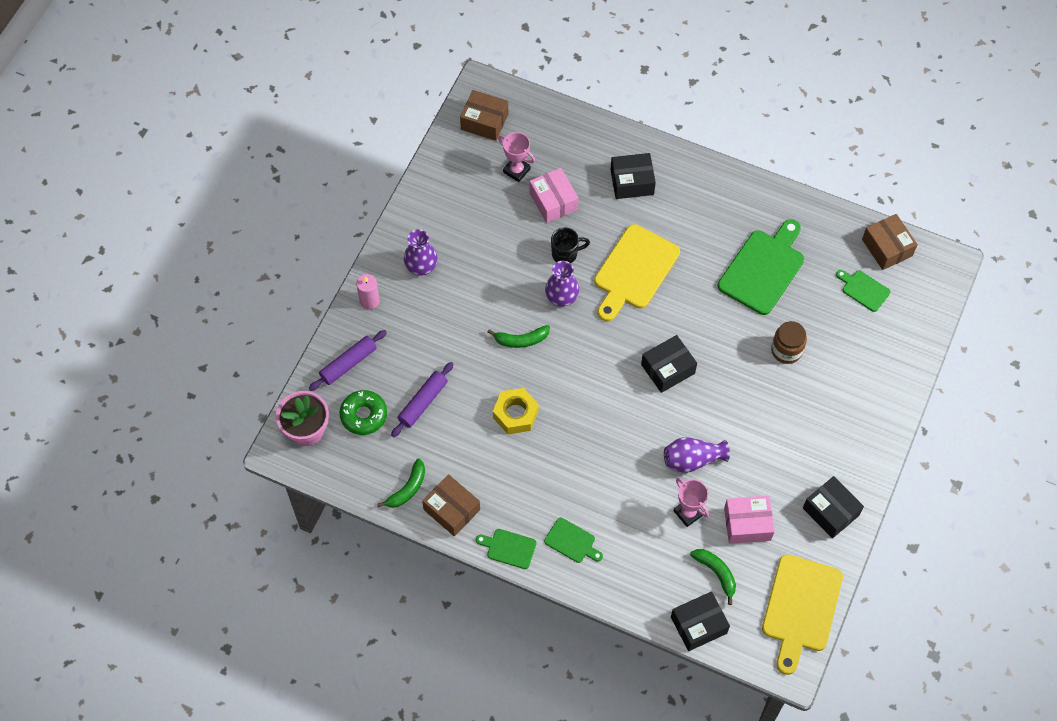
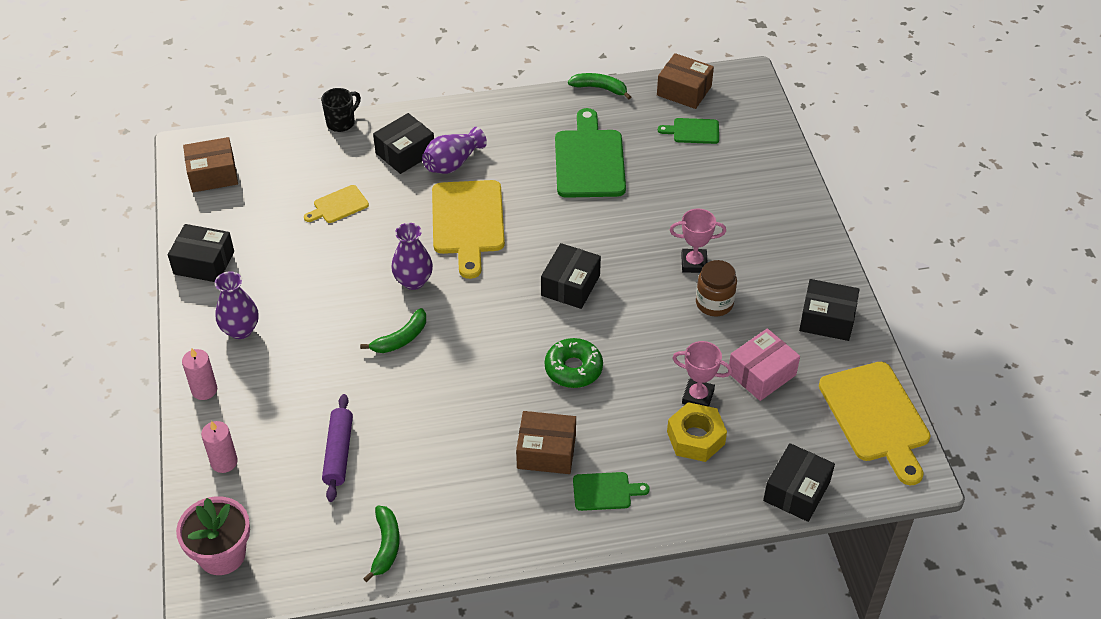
camera: 35 degrees left, 15 degrees down
(348, 363) = (224, 462): purple rolling pin -> pink candle
(364, 415) = (280, 502): green donut -> green donut (573, 369)
(431, 196) = (204, 263): none -> black box
(451, 509) = (452, 537): brown box -> brown box (546, 452)
(509, 548) = (544, 537): green cutting board -> none
(515, 414) = (449, 408): yellow nut -> yellow nut (695, 438)
(516, 170) = (279, 198): pink trophy -> pink trophy (694, 263)
(553, 201) = (338, 205): pink box -> yellow cutting board
(565, 254) = (387, 242): black mug -> black mug (341, 122)
(692, 460) = (661, 349): purple vase -> purple vase (453, 163)
(716, 573) = (771, 434): green banana -> green banana (600, 88)
(786, 350) = (668, 212): brown jar -> brown jar (714, 303)

